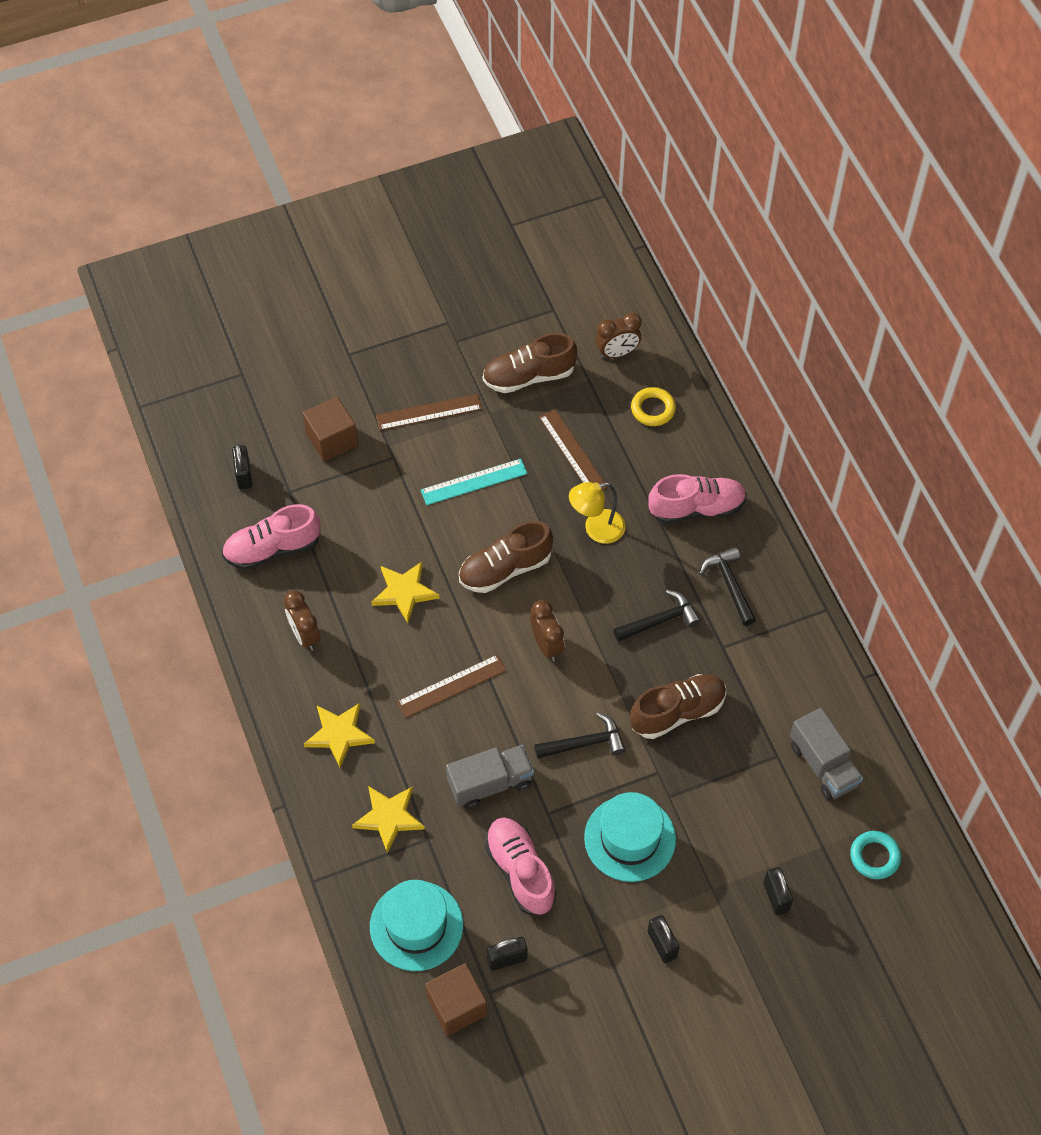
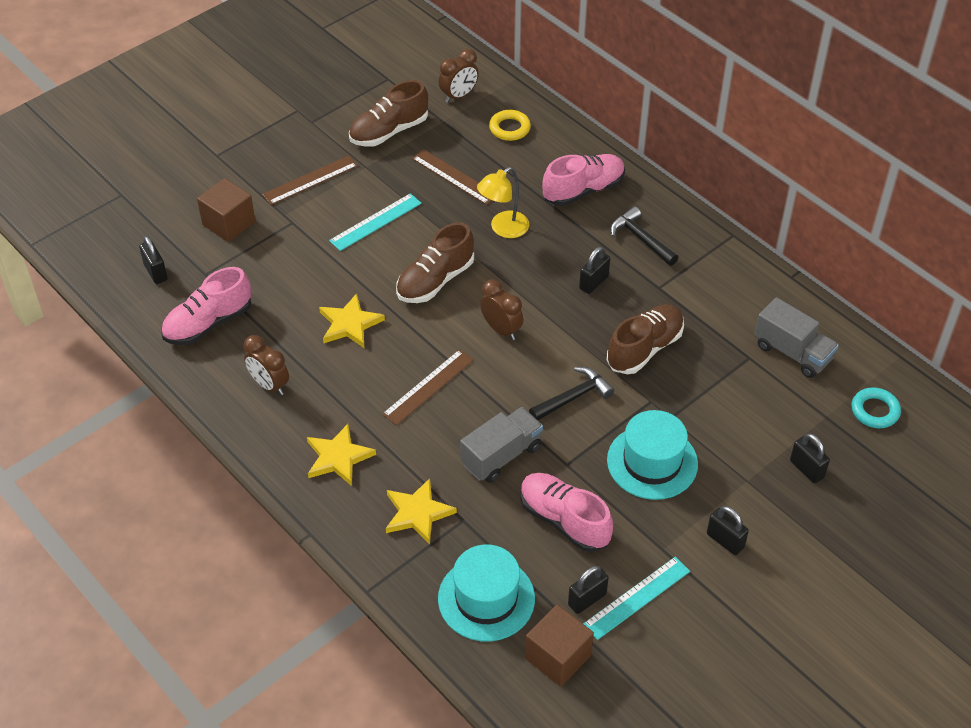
camera: 20 degrees left, 10 degrees down
(553, 973) = (637, 597): none -> turquoise ruler
(660, 621) = (593, 282): black hammer -> black padlock

